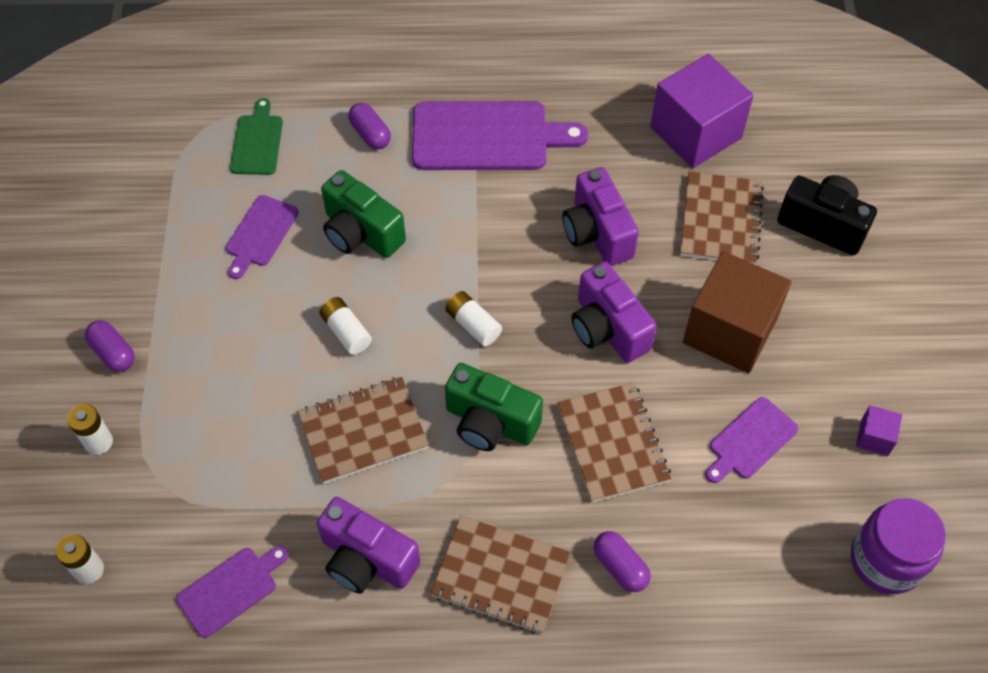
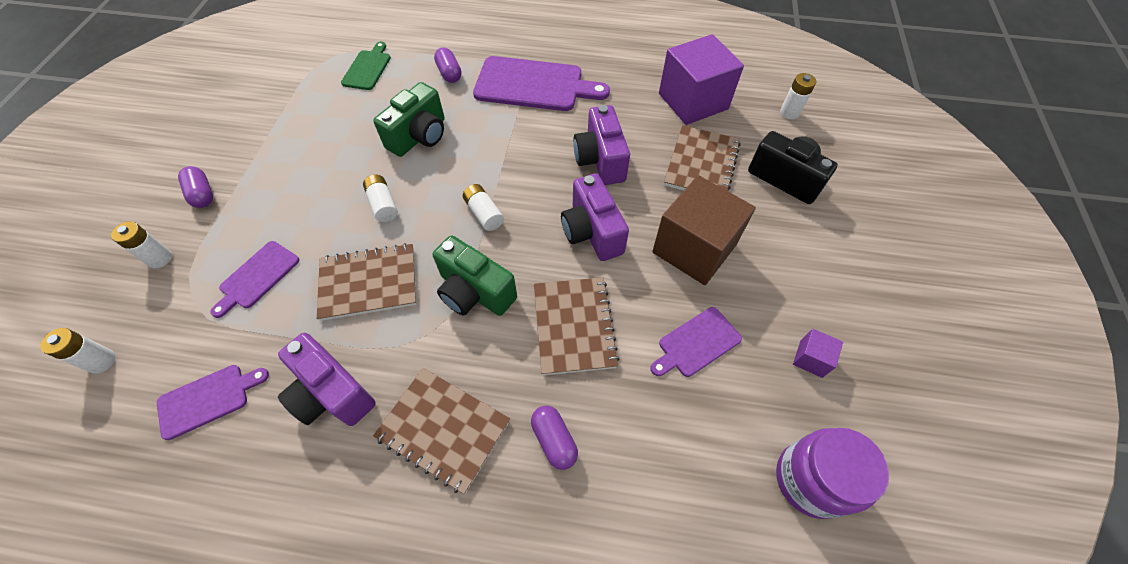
camera: 10 degrees right, 0 degrees up
(260, 234) = (345, 127): purple cutting board -> purple cutting board (257, 277)
(361, 233) = (419, 136): green camera -> green camera turned 105 degrees counterclockwise
(817, 132) = (789, 112): none -> white battery

